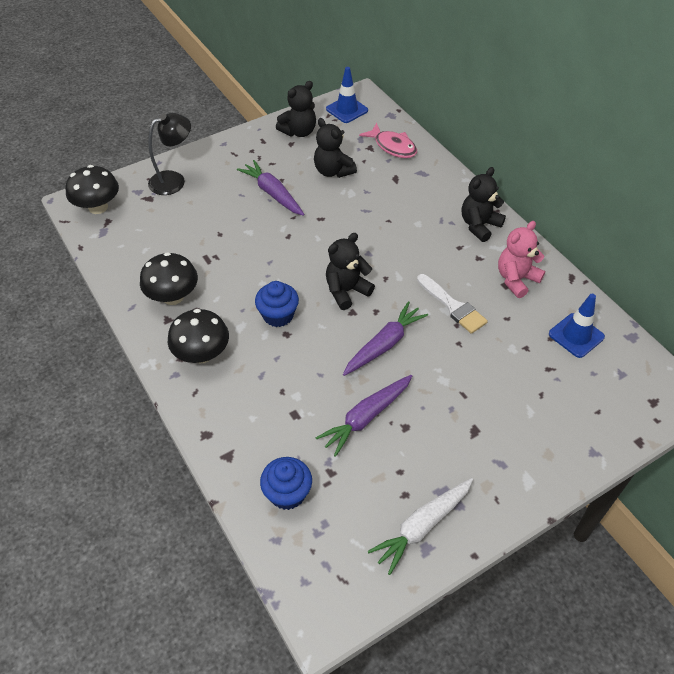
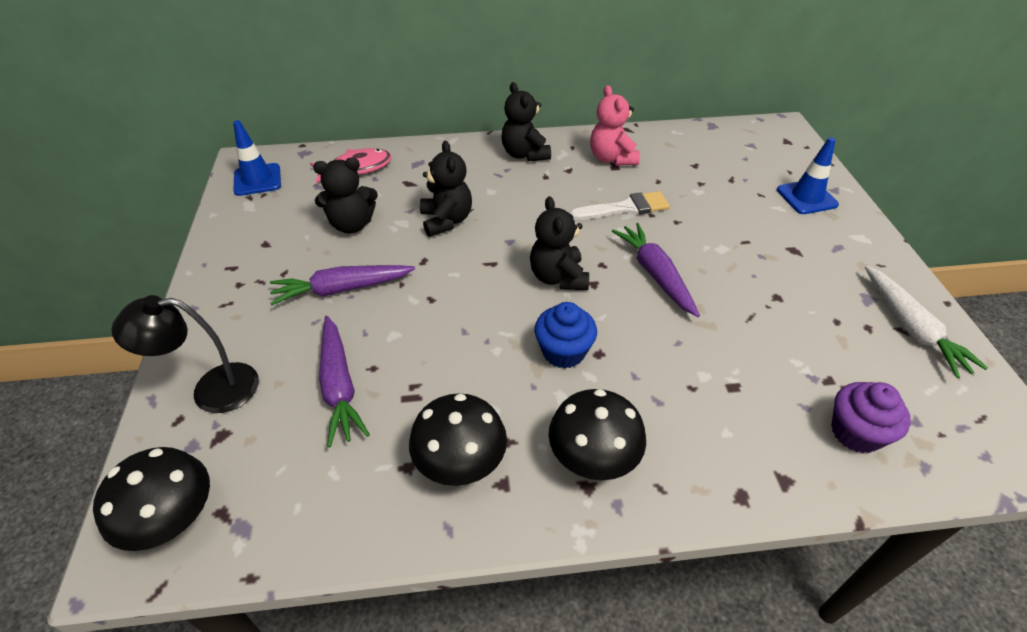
camera: 65 degrees left, 5 degrees down
(174, 180) = (212, 389): black lamp -> black lamp turned 90 degrees counterclockwise
(287, 493) = (855, 432): blue cupcake -> purple cupcake
(299, 132) = (251, 230): black teddy bear -> black teddy bear (446, 220)
(366, 417) = (756, 323): purple carrot -> purple carrot (339, 386)
(576, 335) = (698, 151): blue traffic cone -> blue traffic cone (806, 197)

